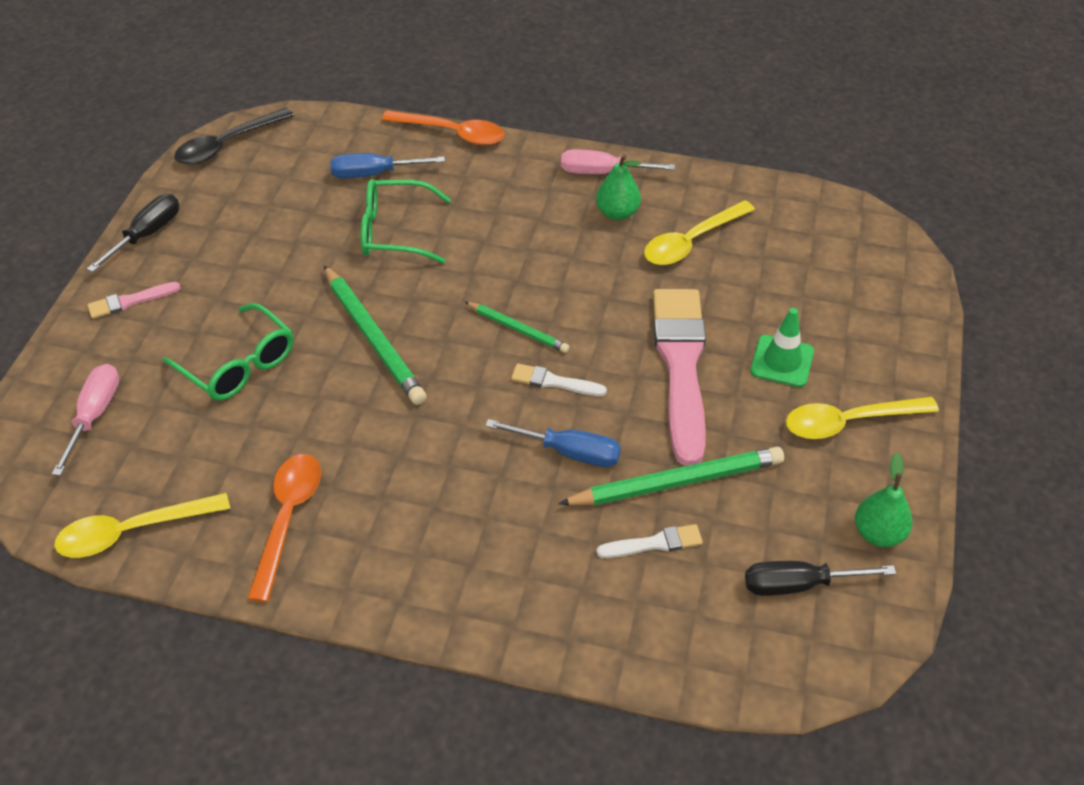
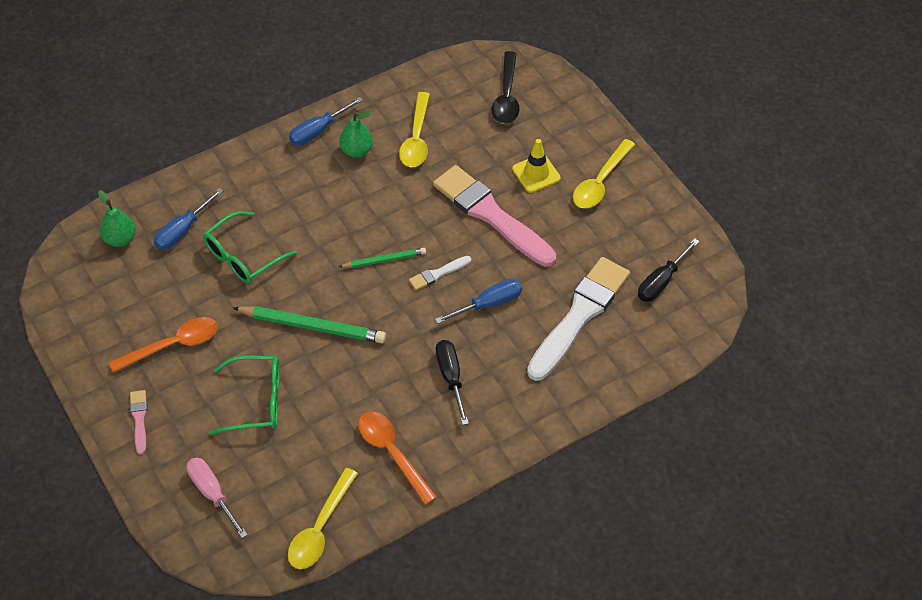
camera: 45 degrees left, 5 degrees up
(130, 301) = (139, 419): pink brush -> pink brush turned 150 degrees clockwise
(146, 235) = (90, 375): black screwdriver -> black screwdriver (451, 378)
(227, 145) = (60, 281): black spoon -> black spoon (506, 96)
(452, 133) = (197, 169): orange spoon -> orange spoon (173, 345)
(602, 172) = (318, 131): pink screwdriver -> blue screwdriver
(654, 543) = (579, 315): white brush -> white brush, size x2.34
(677, 482) = (556, 277): green pencil -> none
(782, 361) = (536, 173): green traffic cone -> yellow traffic cone
(878, 533) = (669, 228): green pear -> green pear (120, 239)

